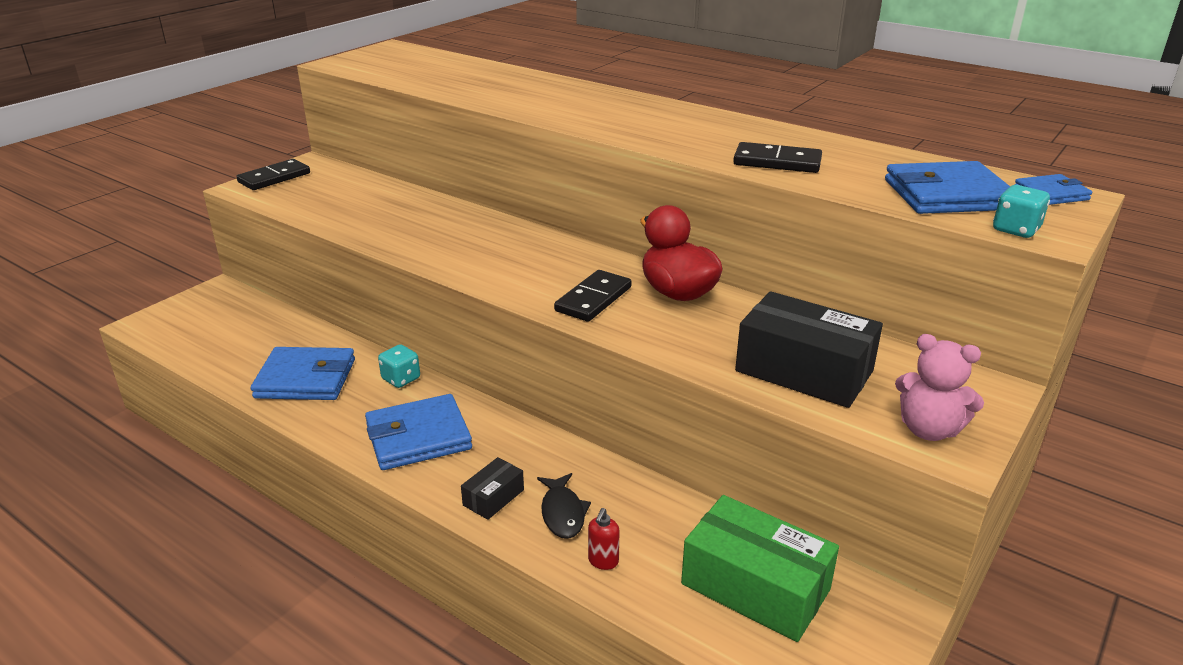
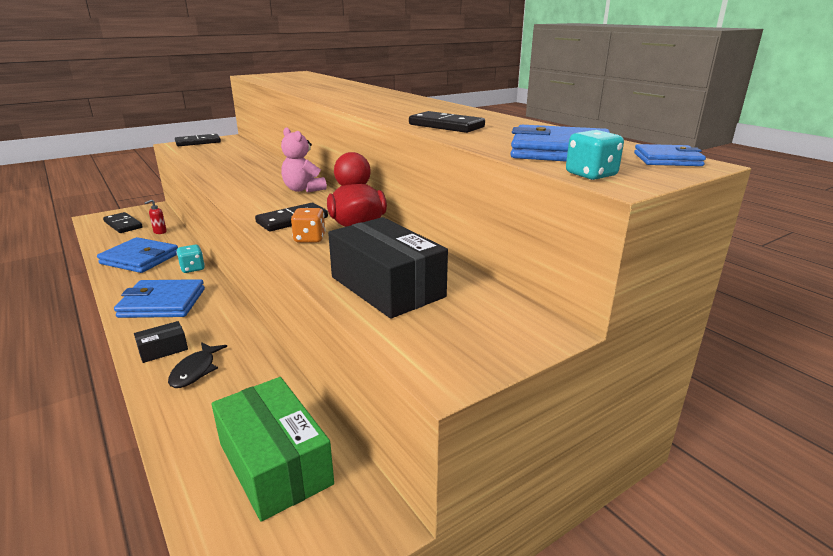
camera: 20 degrees right, 5 degrees down
(208, 328) = (123, 225): none -> black domino
(603, 561) = (184, 411): red soap dispenser -> red soap dispenser (160, 232)
(648, 323) = (309, 239): none -> orange dice
(928, 429) = (443, 349): pink teddy bear -> pink teddy bear (303, 189)

